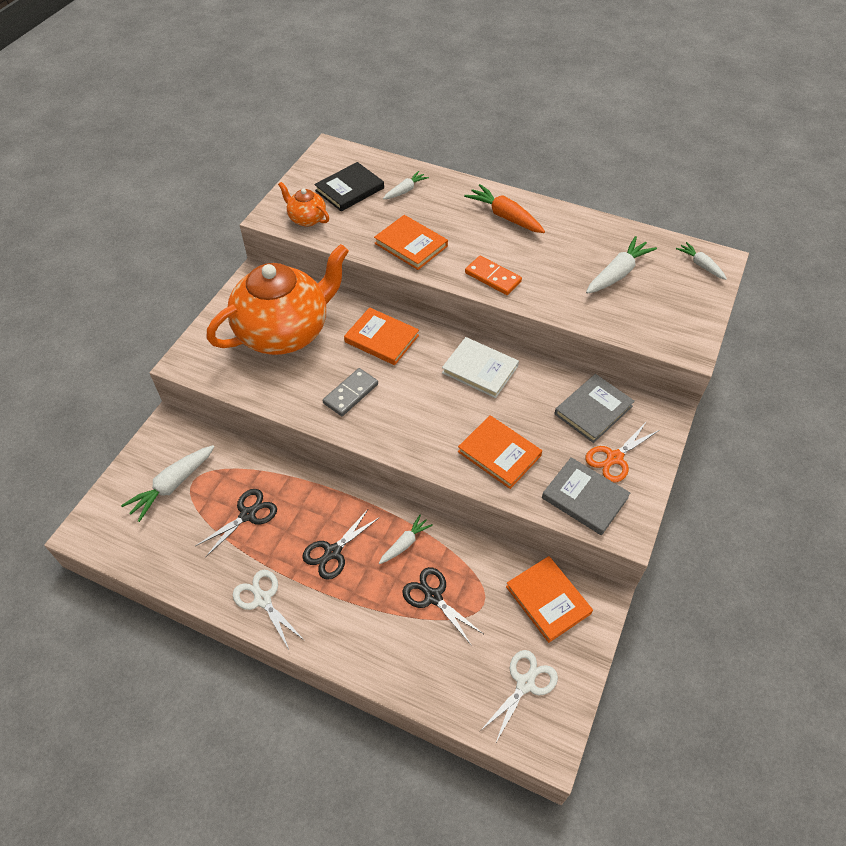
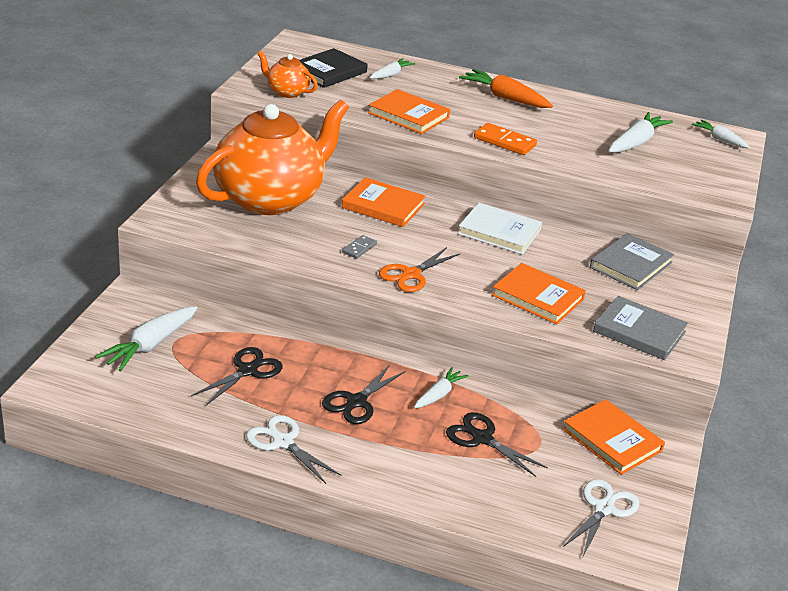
camera: 10 degrees left, 20 degrees down
(350, 393) = (359, 248): grey domino -> grey domino, size x0.58
(614, 458) = (663, 301): orange scissors -> orange scissors (411, 274)

